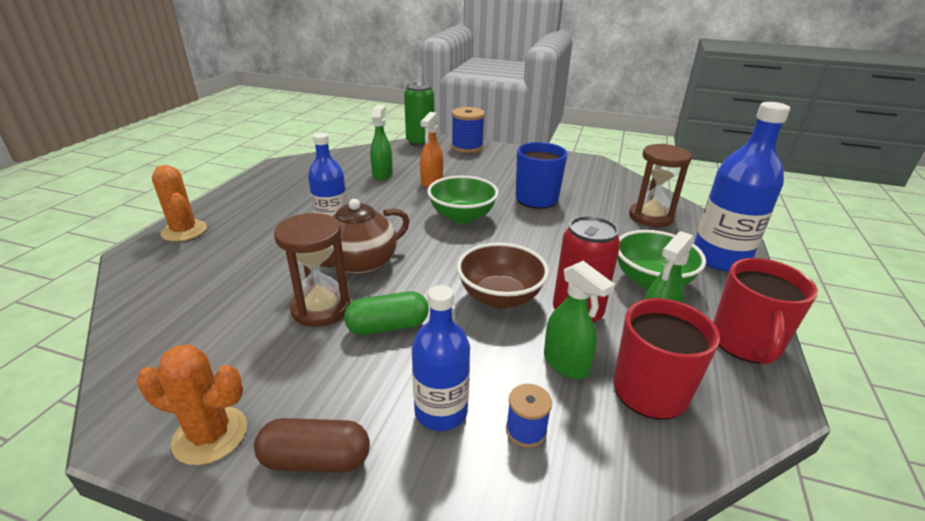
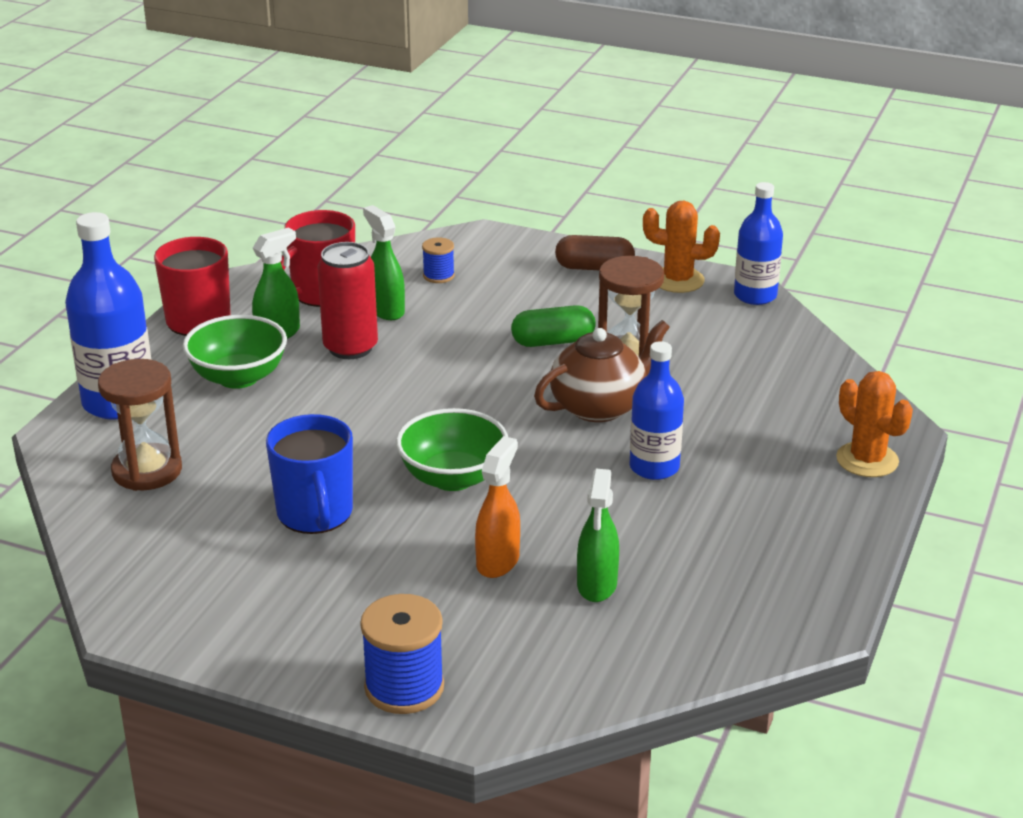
camera: 175 degrees left, 0 degrees up
(420, 142) = (520, 712): green can -> none
(441, 411) = (503, 286): blue bottle -> blue bottle (755, 295)
(500, 297) = (429, 365): brown bowl -> none

